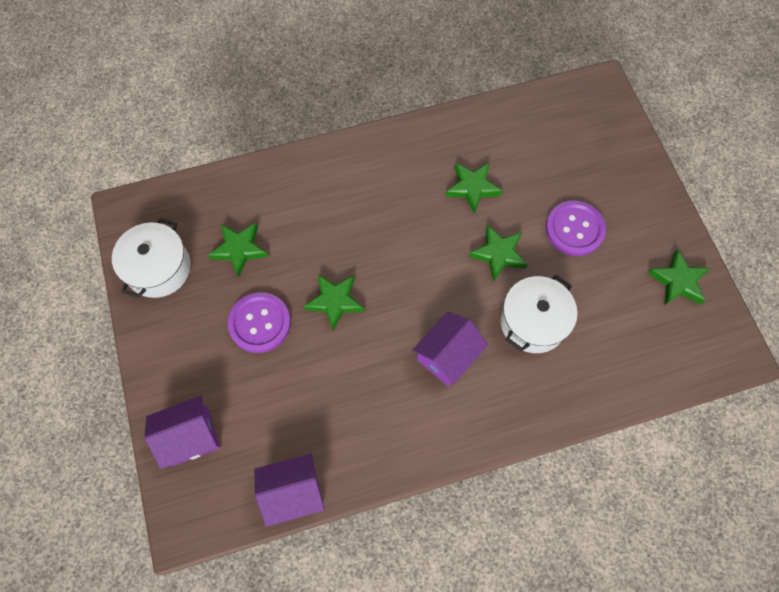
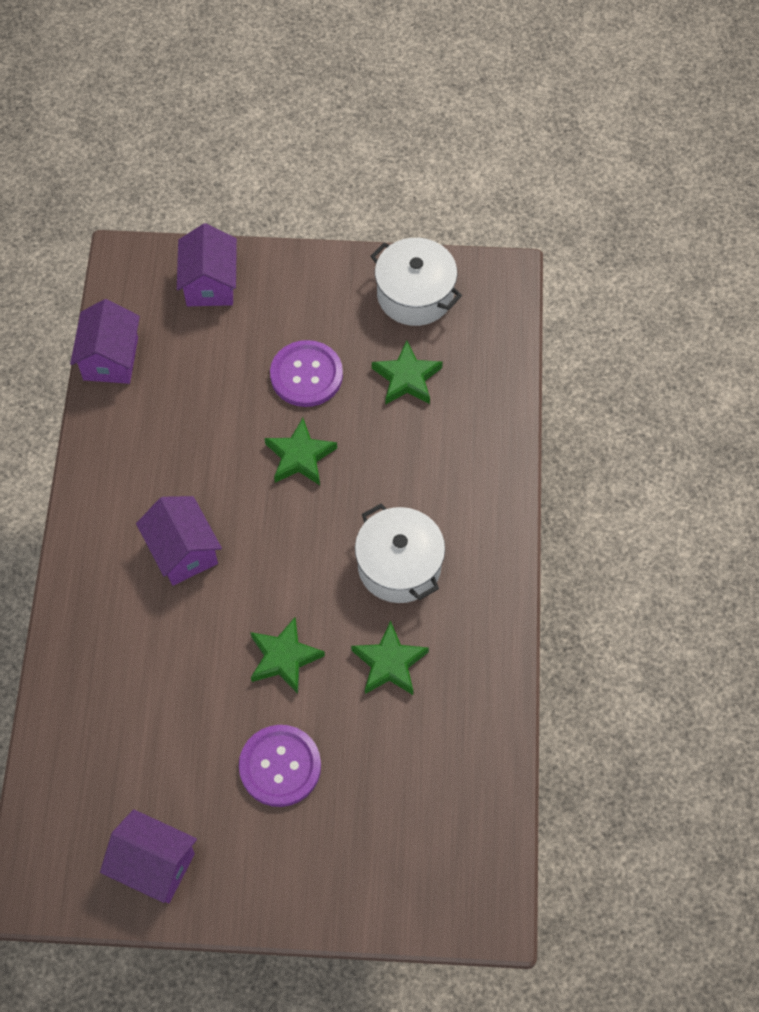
camera: 110 degrees right, 5 degrees down
(533, 322) = (181, 661): white pot -> white pot (399, 566)
(678, 281) = (154, 865): green star -> purple house

